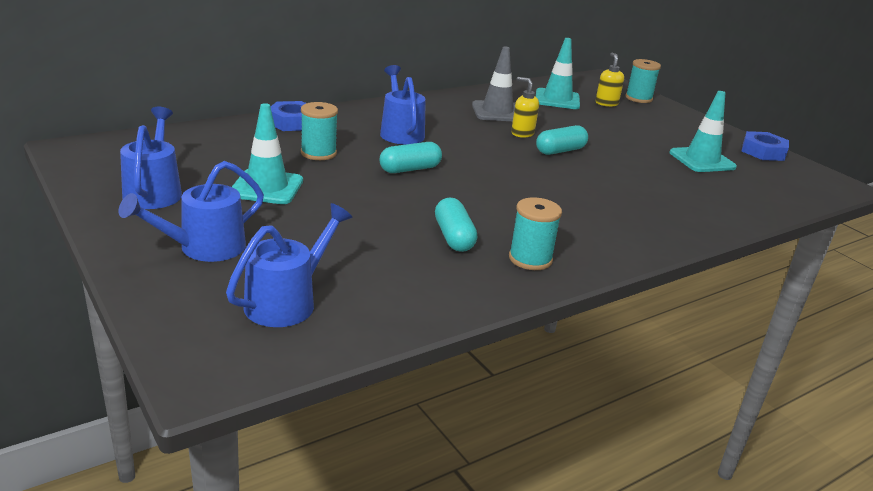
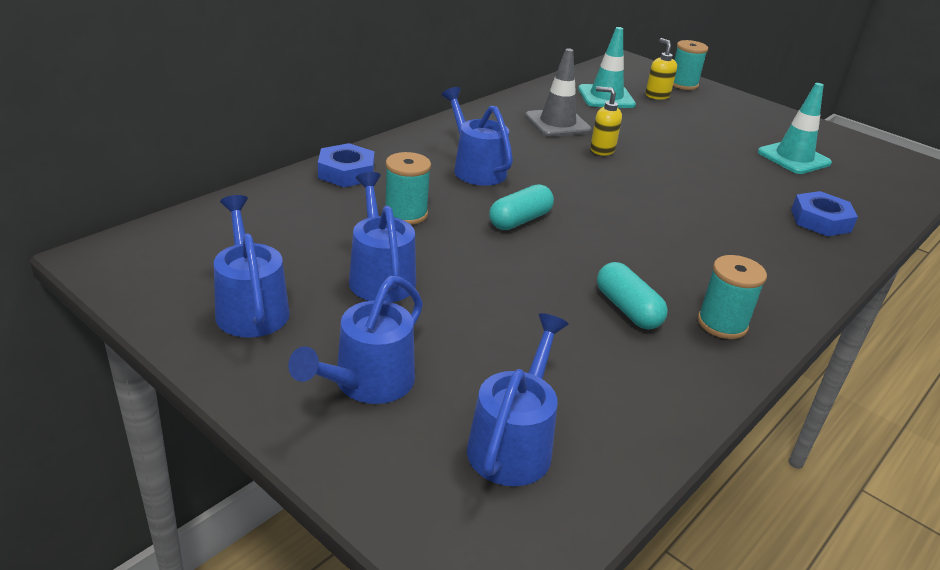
camera: 15 degrees left, 5 degrees up
(267, 187) = (380, 276): turquoise traffic cone -> blue watering can
(560, 151) = (654, 168): turquoise capsule -> none
(763, 152) = (840, 138): blue nut -> blue nut (820, 220)

